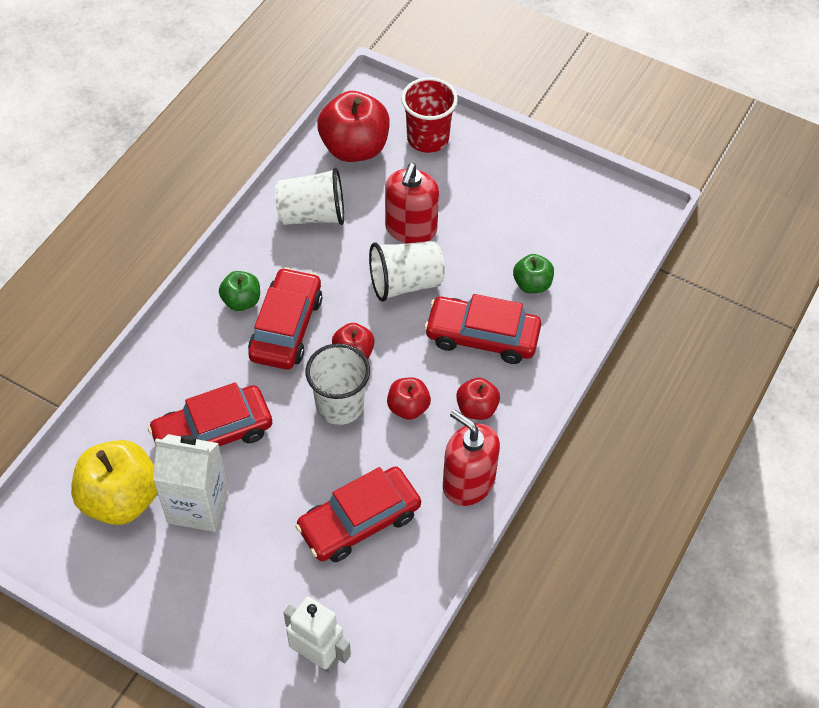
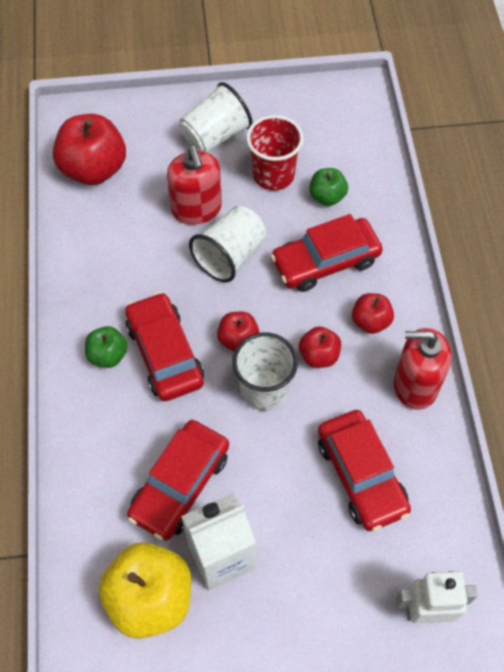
camera: 35 degrees left, 5 degrees up
(312, 215) = (106, 245): white cup -> white cup (215, 136)
(359, 521) = (361, 475): red car -> red car turned 45 degrees counterclockwise
(428, 138) = (147, 127): red cup -> red cup (273, 175)

